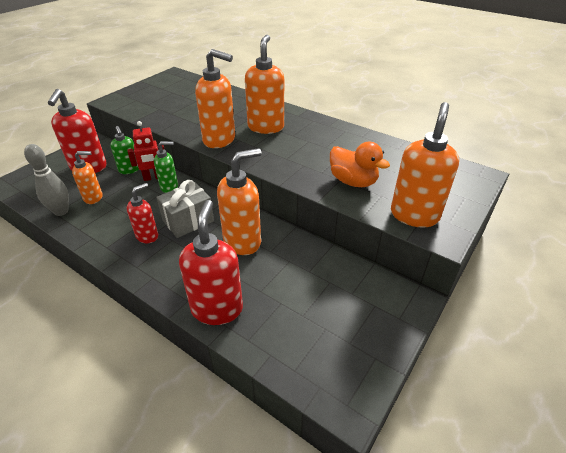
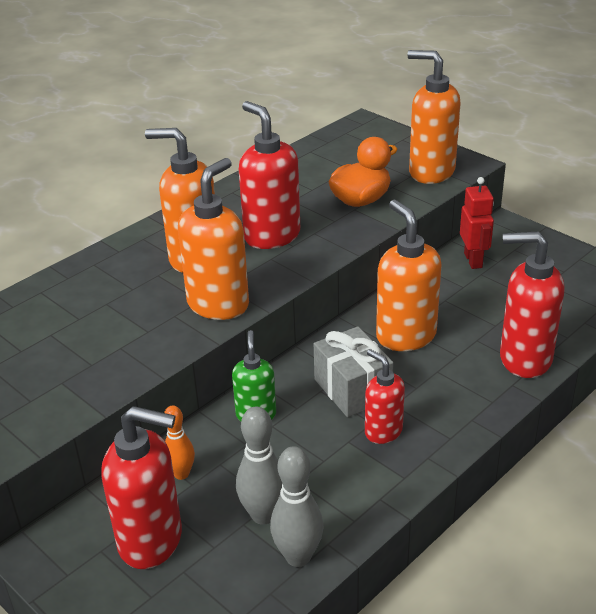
camera: 80 degrees left, 5 degrees down
(93, 197) = (263, 515): orange soap dispenser -> grey bowling pin
(129, 170) = (181, 474): green soap dispenser -> orange bowling pin
(153, 178) = (220, 438): red robot -> red robot (473, 260)
(295, 149) = (271, 236): none -> red soap dispenser

